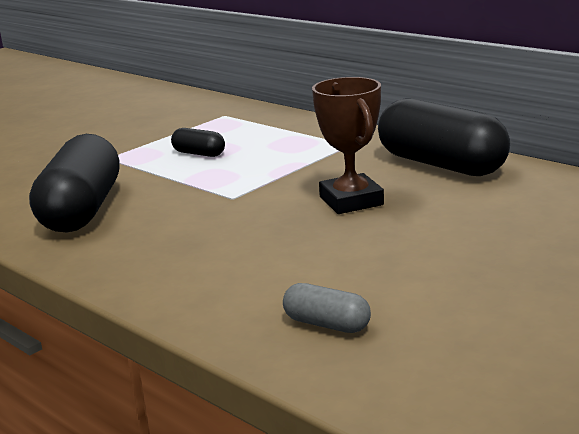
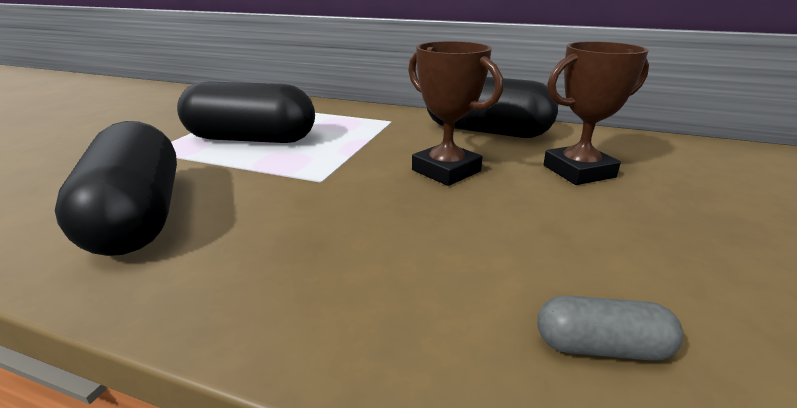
camera: 25 degrees left, 5 degrees up
(199, 154) = (251, 139): black capsule -> black capsule, size x2.22
(483, 215) = (578, 171): none -> brown trophy

